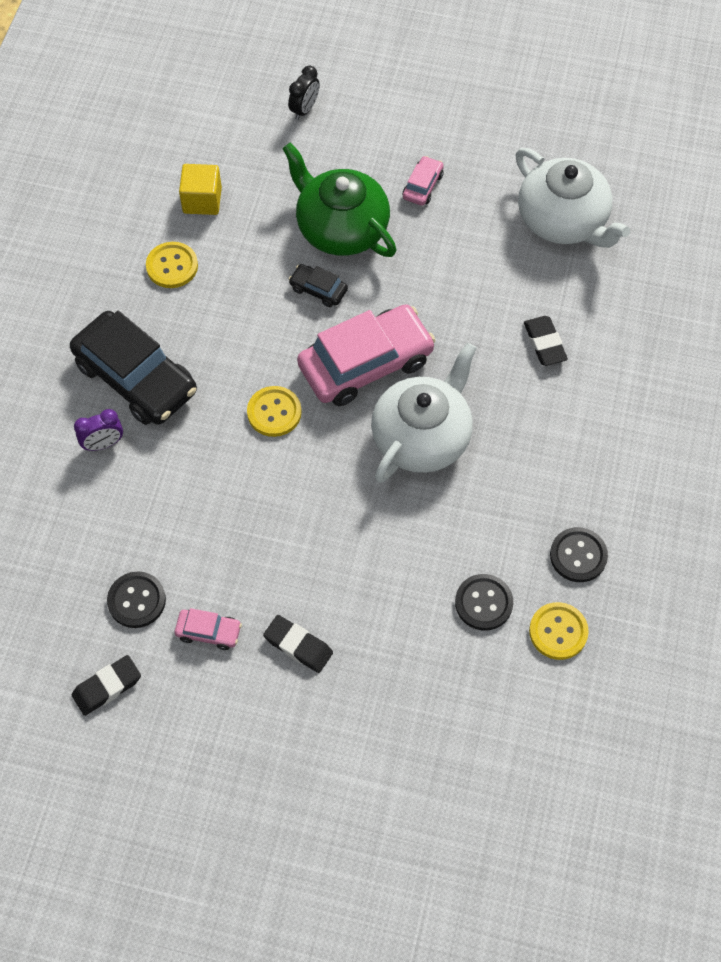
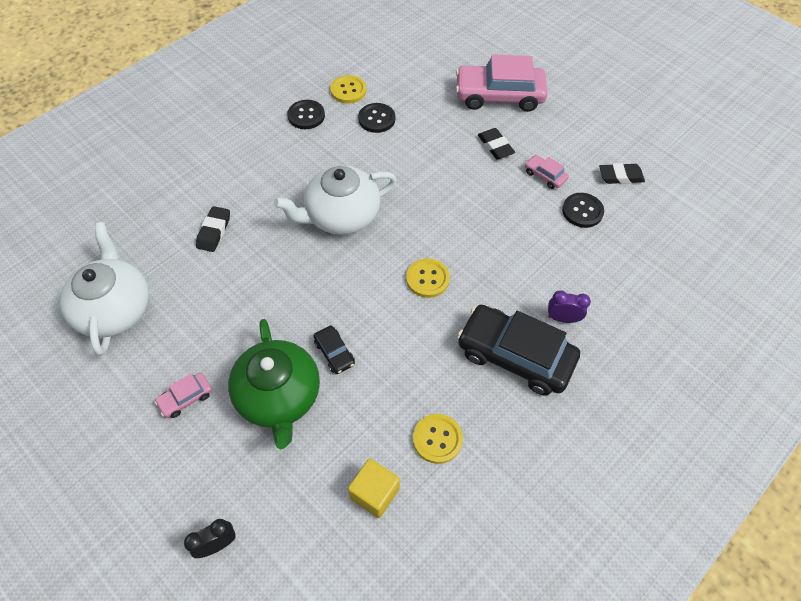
camera: 150 degrees left, 5 degrees down
(136, 377) = (515, 356): black car -> black car turned 45 degrees counterclockwise
(366, 364) = (341, 279): pink car -> pink car (499, 96)

